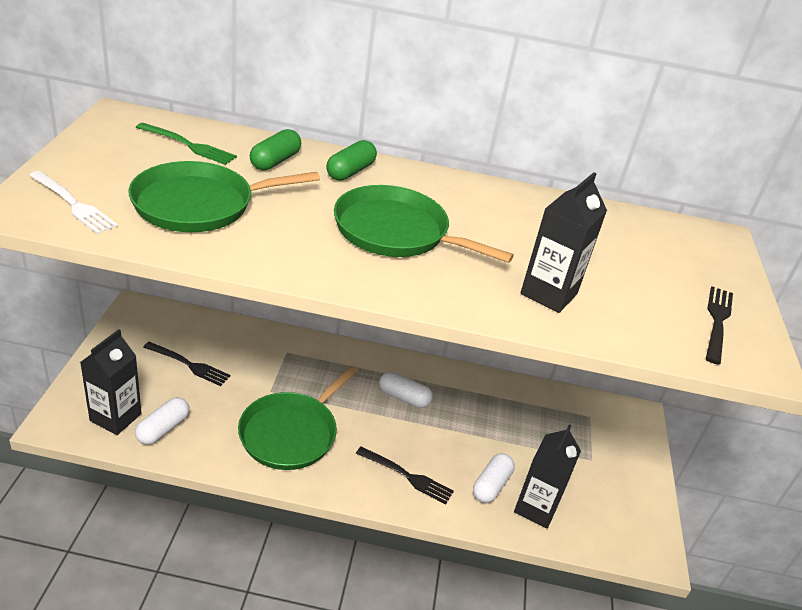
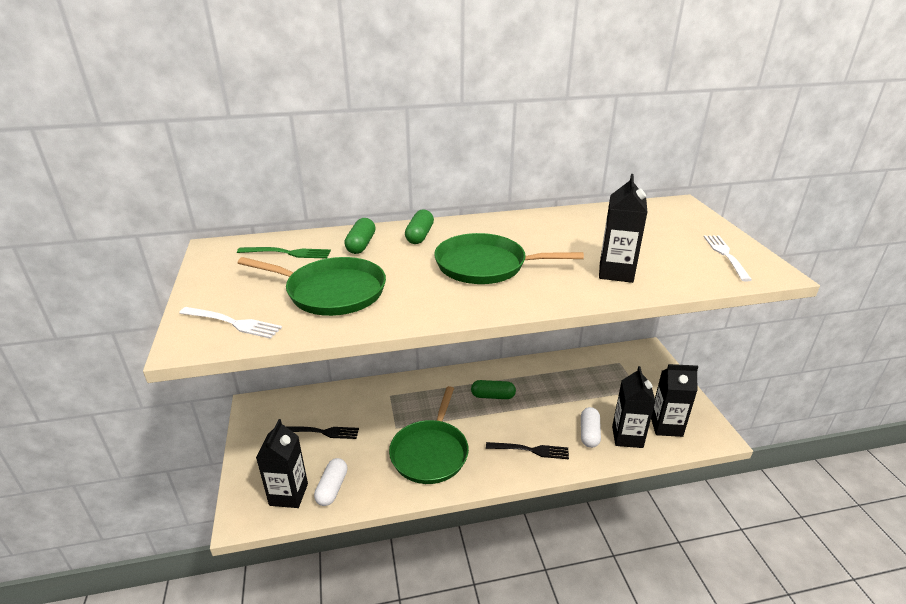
camera: 15 degrees left, 5 degrees down
(199, 204) = (331, 292): green pan -> green pan turned 120 degrees counterclockwise
(404, 397) = (493, 396): white capsule -> green capsule
(595, 515) = (666, 426): none -> black carton
(717, 321) = (725, 255): black fork -> white fork

